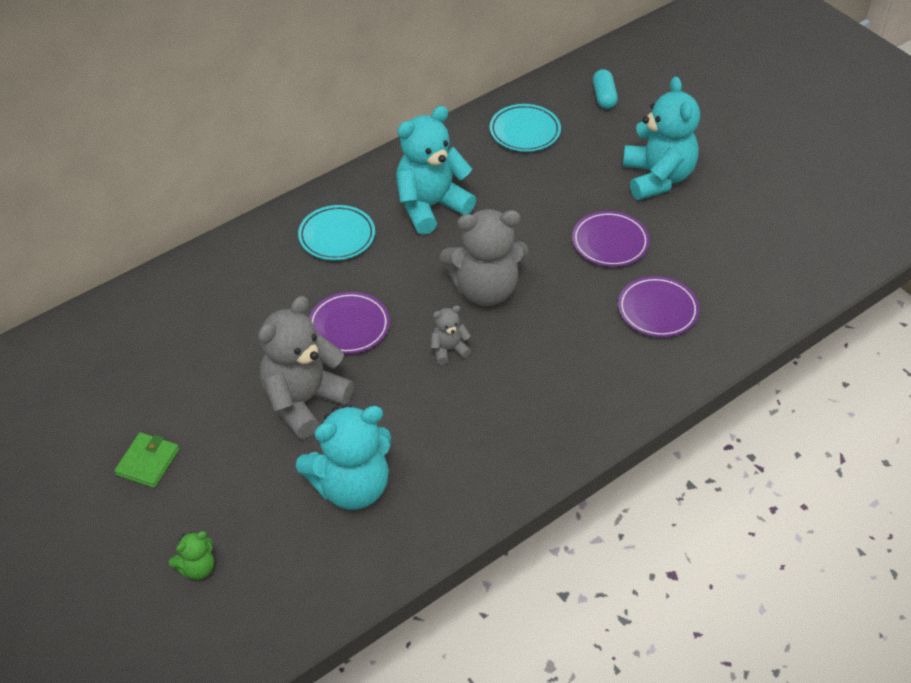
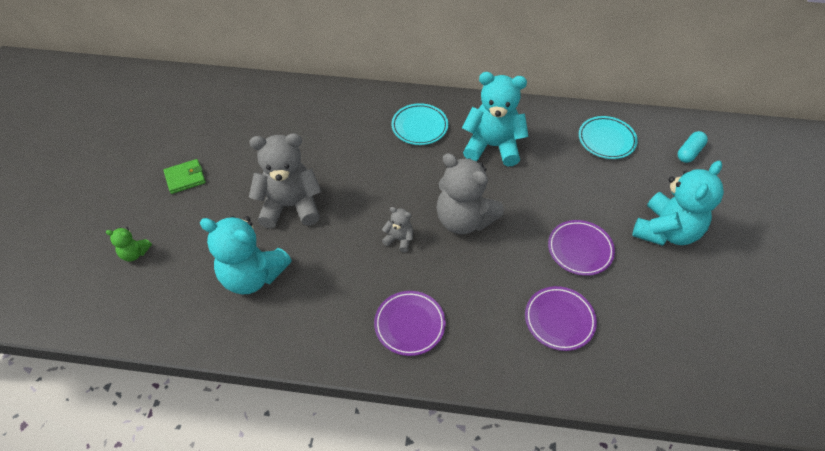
camera: 45 degrees right, 5 degrees up
(349, 326) = (364, 182): purple plate -> purple plate (409, 325)

